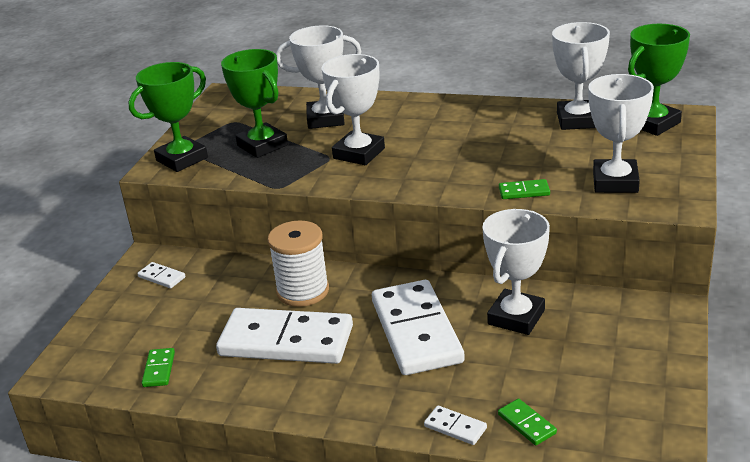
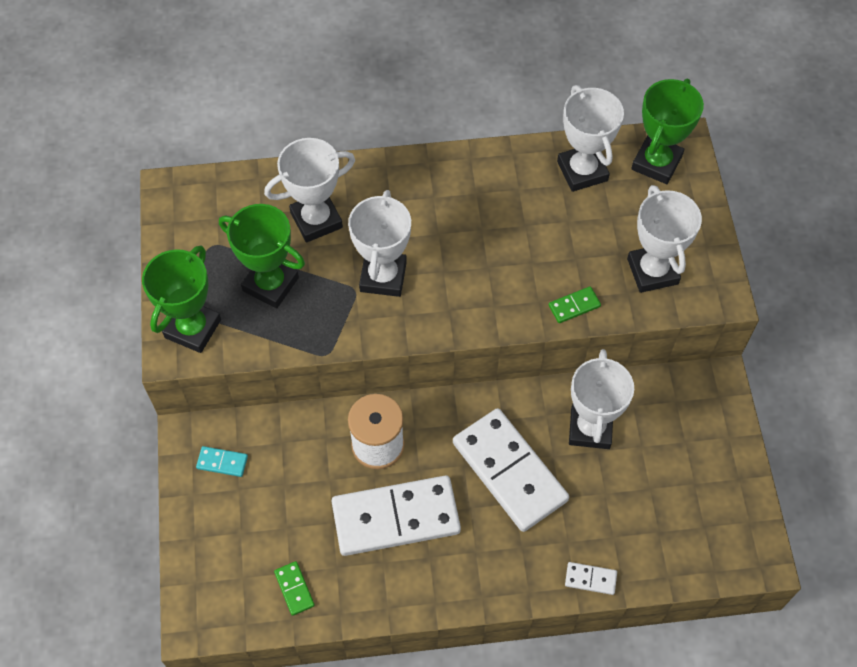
camera: 25 degrees left, 30 degrees up
(161, 277) = (222, 462): white domino -> turquoise domino
(527, 424) = (646, 557): green domino -> none

